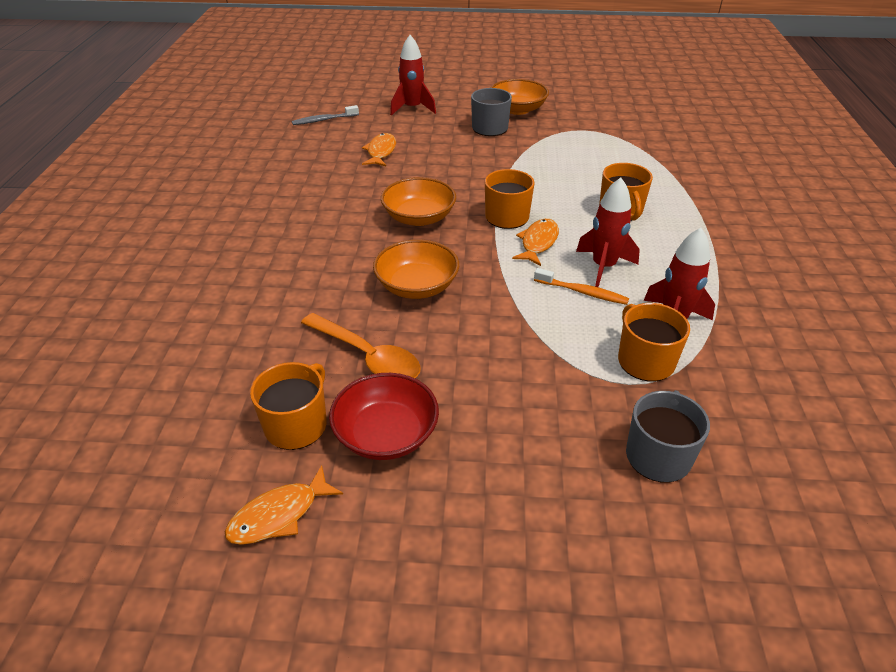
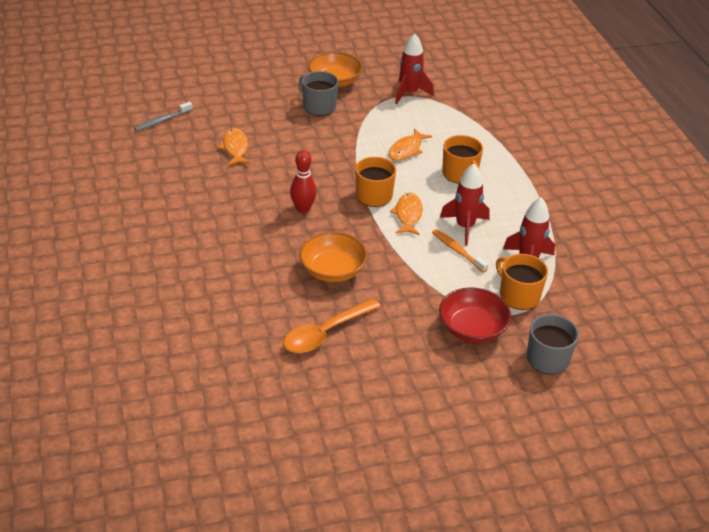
camera: 20 degrees left, 0 degrees up
(279, 515) = (325, 450): orange fish -> orange fish (406, 150)
(297, 425) = (302, 392): orange mug -> none
(368, 356) = (325, 333): orange spoon -> orange spoon turned 120 degrees clockwise
(386, 434) = (368, 384): red bowl -> red bowl (472, 328)
(412, 108) = (238, 95): red rocket -> red rocket (409, 93)
(419, 217) = (303, 209): orange bowl -> red bowling pin
(582, 292) = (457, 251): orange toothbrush -> orange toothbrush turned 135 degrees counterclockwise

